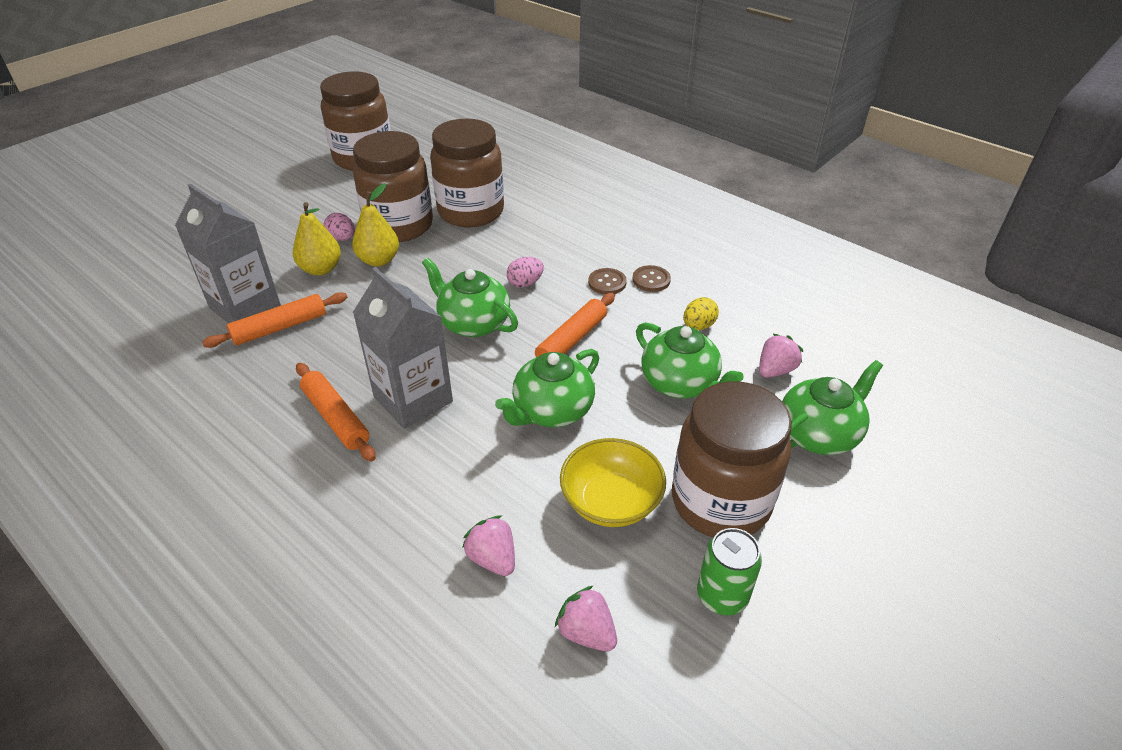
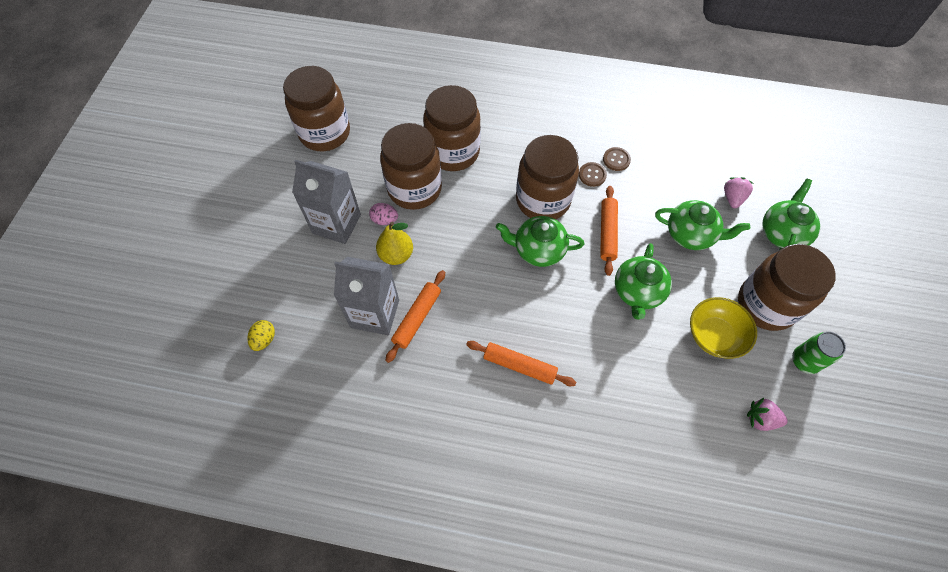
camera: 30 degrees left, 20 degrees up
(379, 260) = (429, 227): yellow pear -> none
(413, 399) = (553, 327): grey carton -> grey carton (336, 224)
(493, 558) = (685, 405): pink strawberry -> none
(525, 283) = (543, 200): pink egg -> brown jar
(698, 326) = (669, 185): yellow egg -> yellow egg (264, 339)

